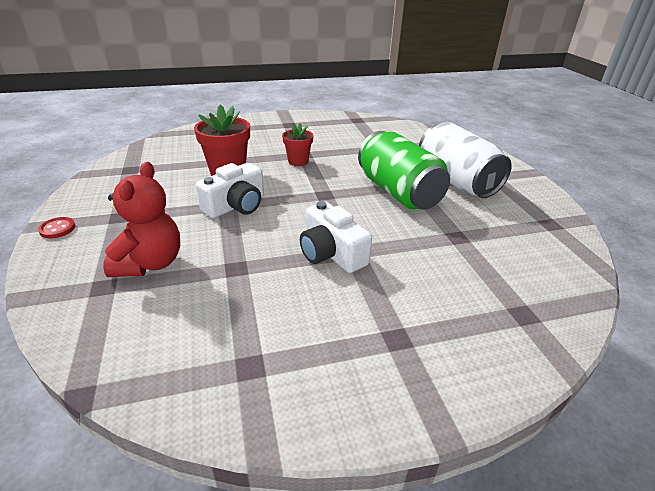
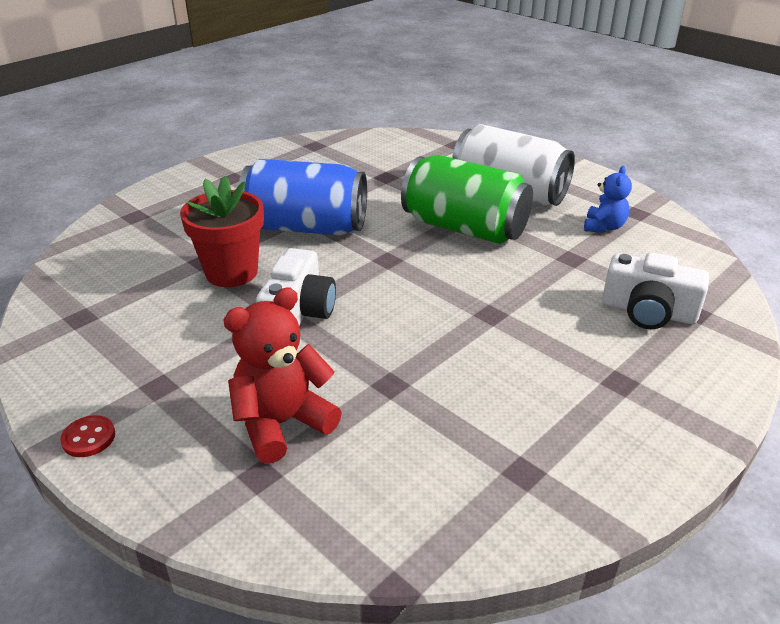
camera: 30 degrees left, 0 degrees up
(150, 263) = (282, 423): red teddy bear -> red teddy bear turned 105 degrees counterclockwise
(298, 161) = (306, 227): red flower pot -> blue can
(331, 253) = (471, 325): white camera -> white camera (648, 311)
(509, 225) = (603, 227): none -> blue teddy bear

